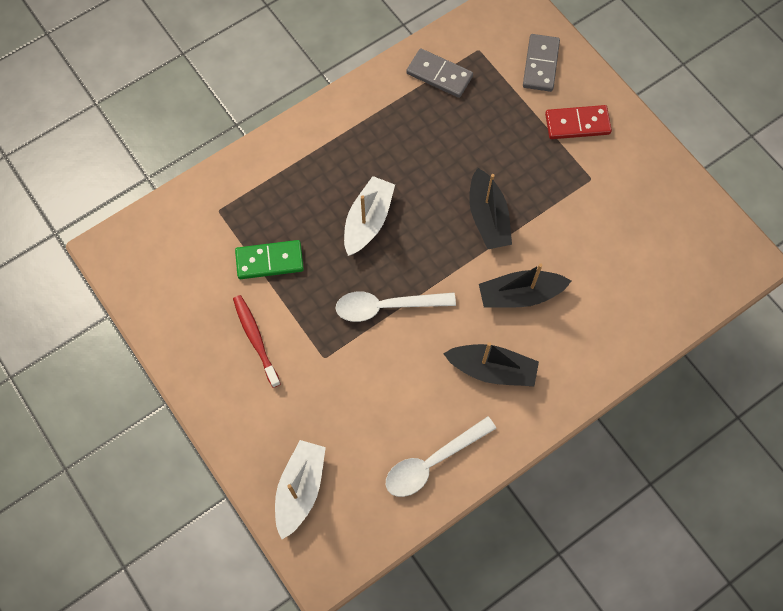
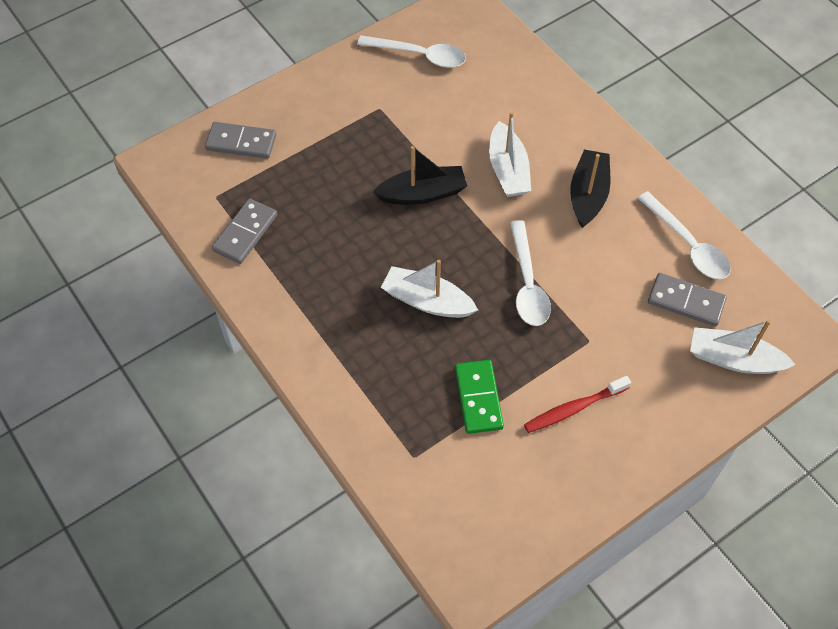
camera: 90 degrees left, 10 degrees down
(365, 452) = (686, 301): none -> grey domino
(520, 295) = (508, 170): black boat -> white boat
(577, 124) = (316, 116): red domino -> none
(665, 215) = (419, 55): none -> white spoon

